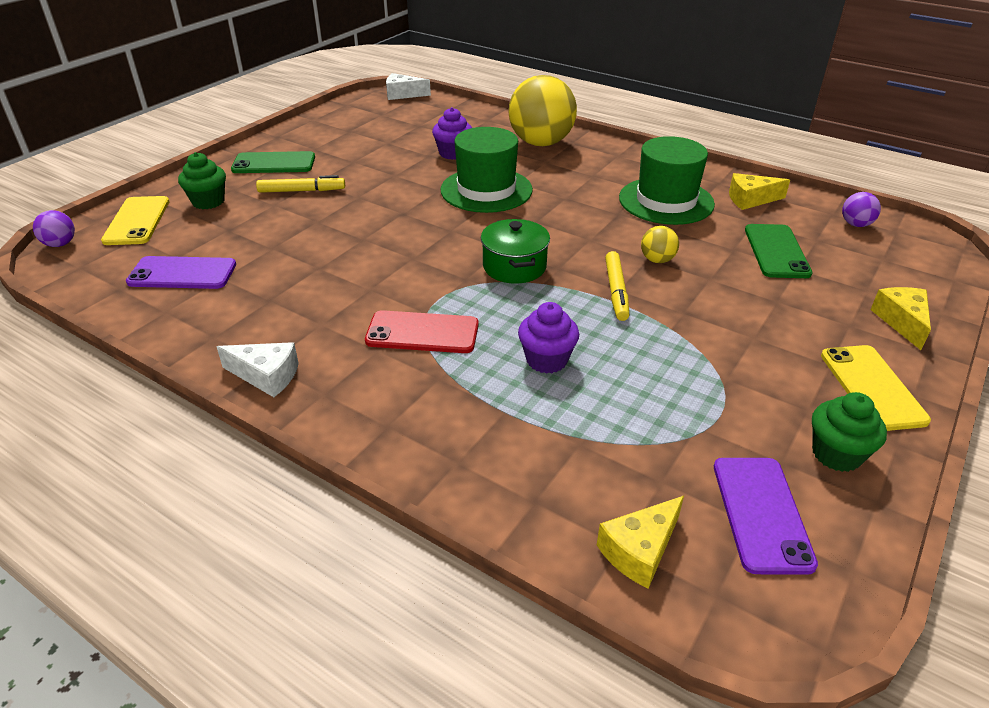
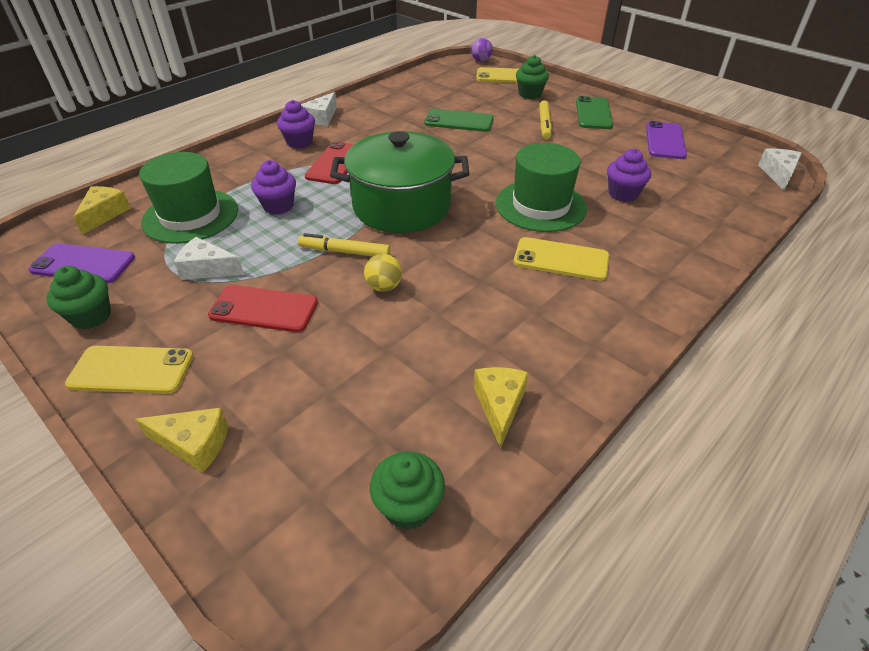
camera: 100 degrees right, 5 degrees up
(182, 273) = (436, 92): purple phone -> purple phone (665, 141)
(360, 382) = (299, 142): none -> purple cupcake
(514, 267) = (402, 206): green pot -> green pot, size x1.82
(541, 143) = (659, 253): yellow ball -> none
(570, 180) = (561, 259): none -> yellow phone
(640, 550) = (105, 214): yellow cheese -> yellow cheese turned 45 degrees clockwise
(666, 201) = (504, 323): green hat -> green hat (190, 216)
(699, 384) = (207, 269): none -> white cheese
(733, 324) = (264, 309): none -> red phone
(776, 251) = (369, 385): green phone -> green phone (459, 121)
(855, 224) = (408, 506): purple ball -> green cupcake

